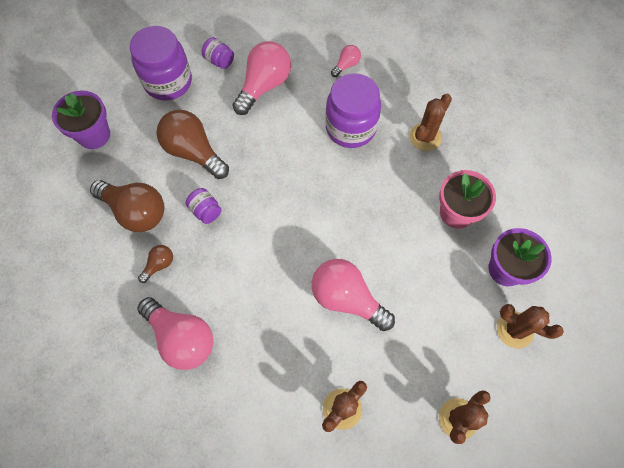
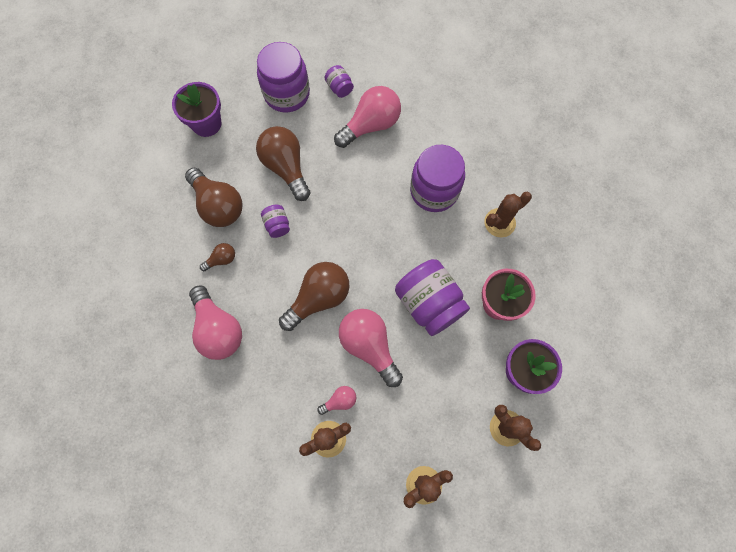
camera: 20 degrees right, 5 degrees up
(276, 269) = (319, 298): none -> brown light bulb
(346, 65) = (454, 129): pink light bulb -> pink light bulb (340, 401)
(389, 235) = (429, 303): none -> purple jar

